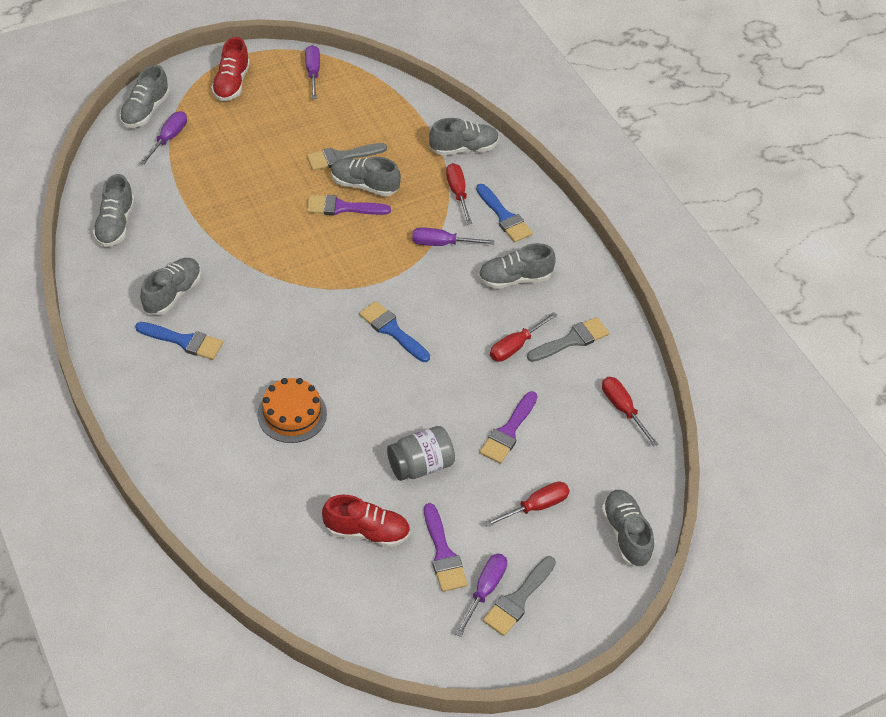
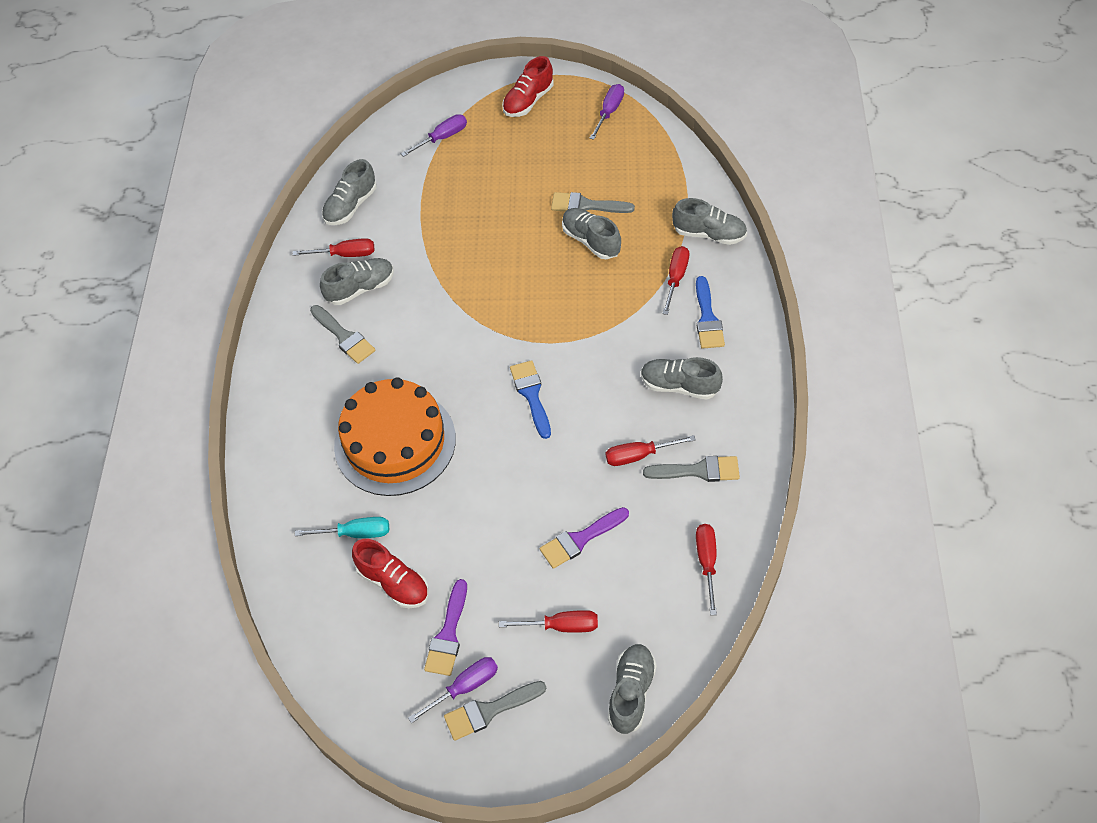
camera: 35 degrees right, 5 degrees up
(139, 269) = (346, 254): none -> red screwdriver
(145, 111) = (437, 105): grey shoe -> none
(184, 341) = (344, 337): blue brush -> grey brush
(292, 414) = (395, 442): orange cake -> orange cake, size x1.78
(305, 504) = (356, 533): none -> turquoise screwdriver
(342, 207) = (557, 256): purple brush -> none
(420, 465) = (479, 539): grey jar -> none
(441, 243) = (629, 324): purple screwdriver -> none

